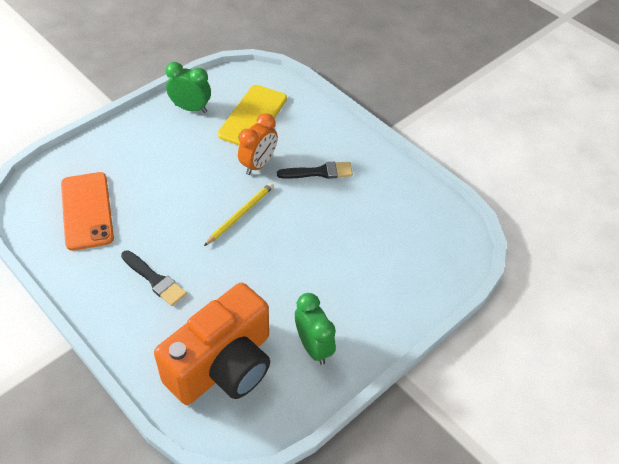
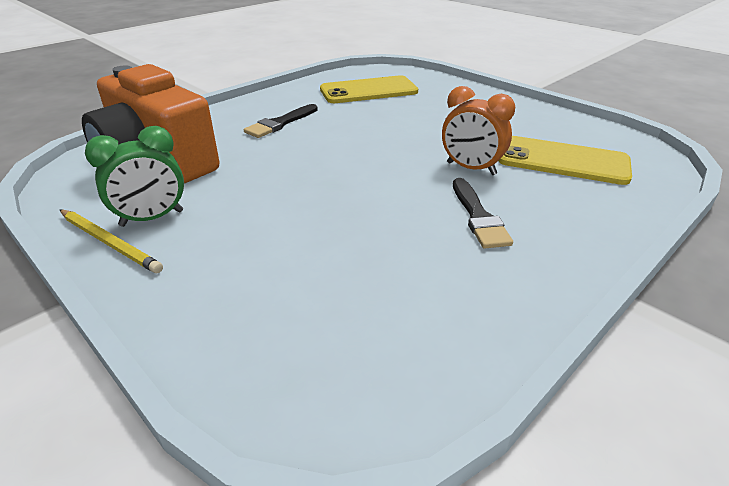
camera: 90 degrees right, 15 degrees down
(87, 211) = (368, 91): orange phone -> yellow phone
(191, 108) = (546, 123): green clock -> none
(240, 214) = (377, 161): yellow pencil -> yellow pencil (109, 242)

